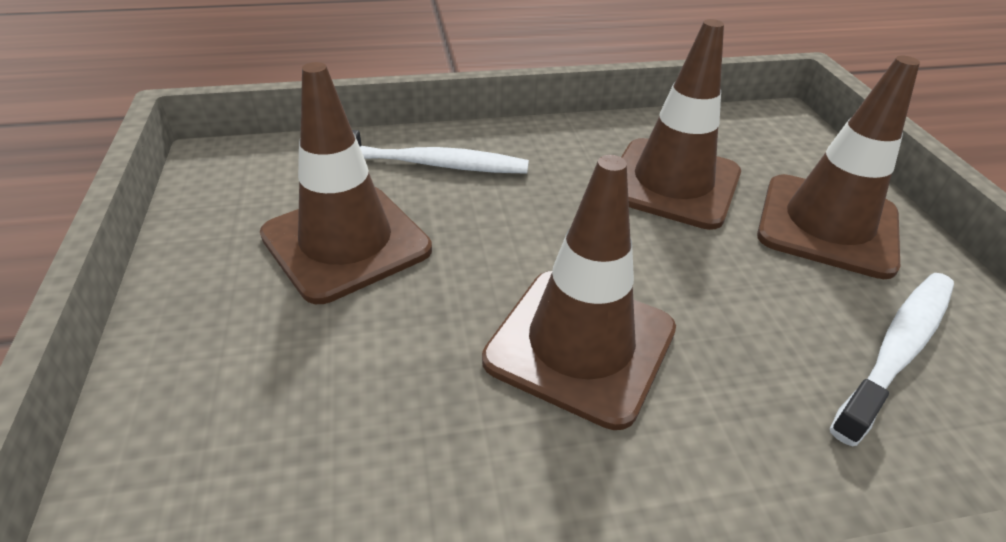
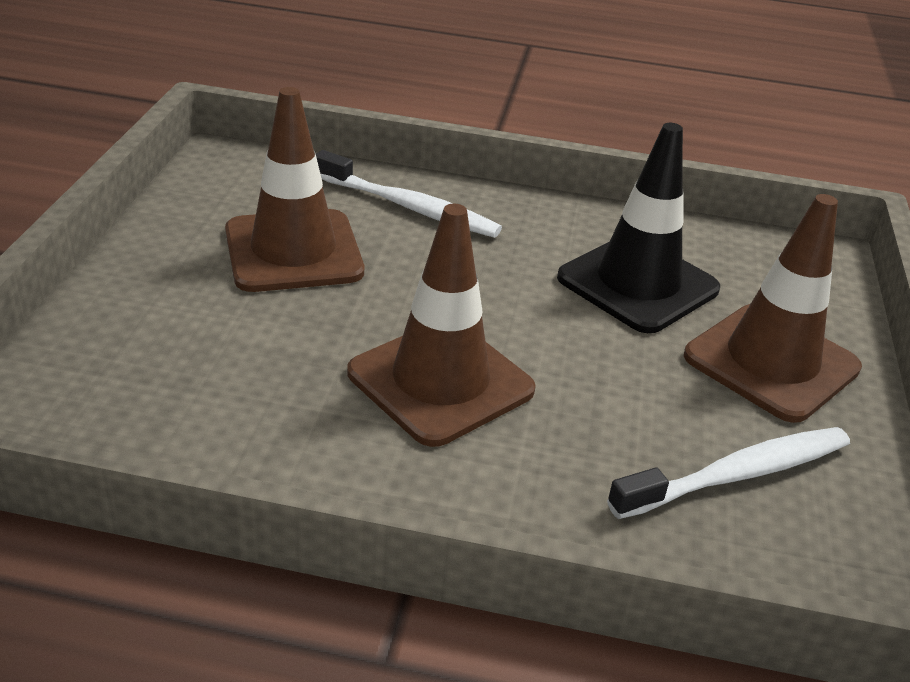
camera: 20 degrees right, 5 degrees down
(672, 183) = (637, 284): brown traffic cone -> black traffic cone

